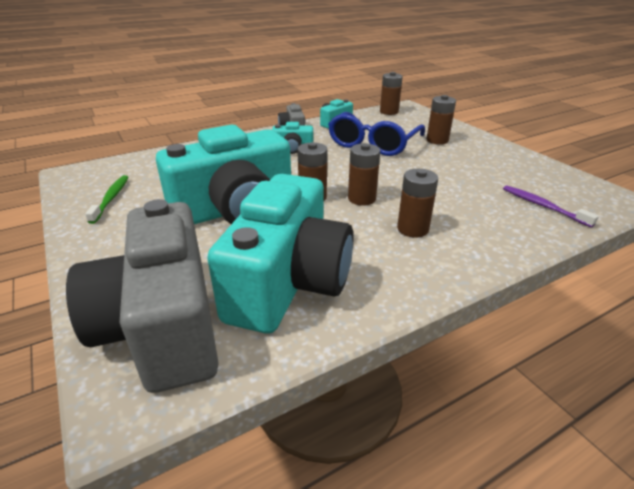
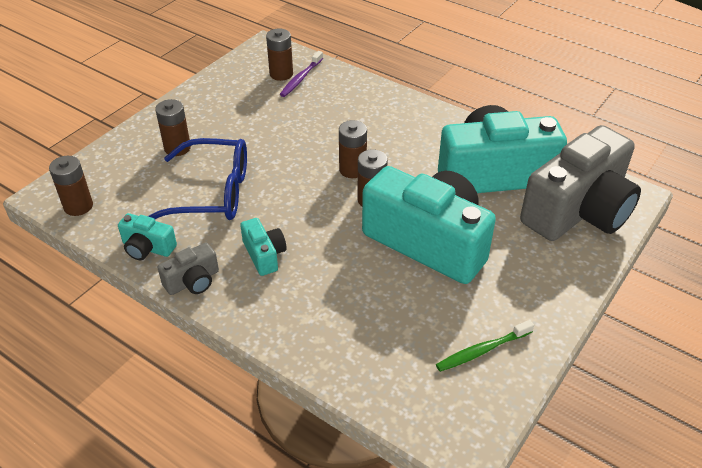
camera: 115 degrees left, 10 degrees up
(412, 229) = (383, 133): brown battery -> brown battery (281, 74)

